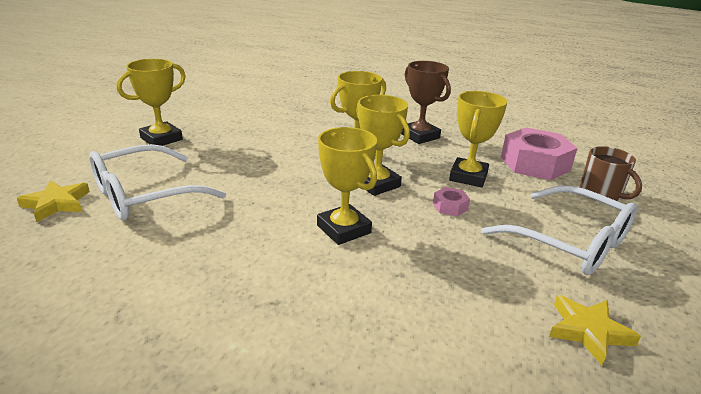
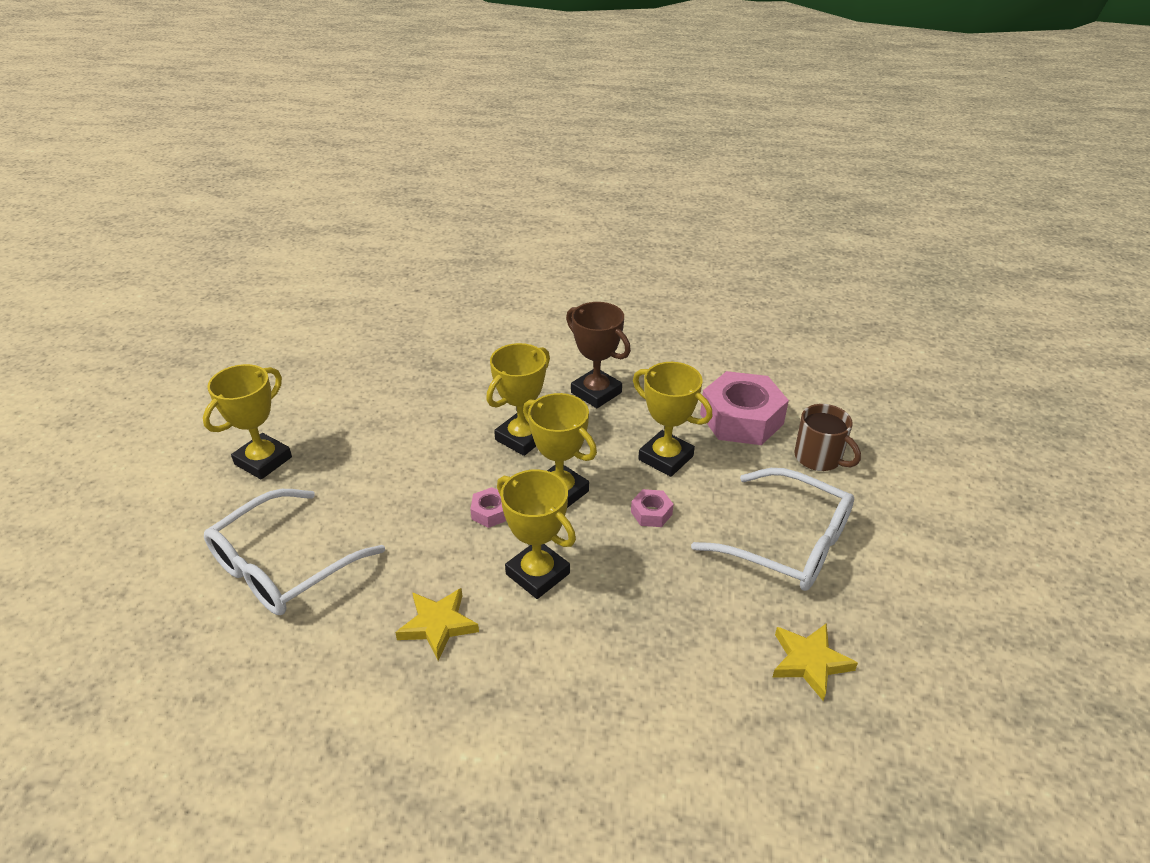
camera: 10 degrees left, 10 degrees up
(56, 203) = (180, 602): yellow star -> yellow star (438, 625)
(317, 188) = (490, 512): none -> pink nut
(468, 177) = (666, 458): yellow trophy -> yellow trophy turned 60 degrees counterclockwise

